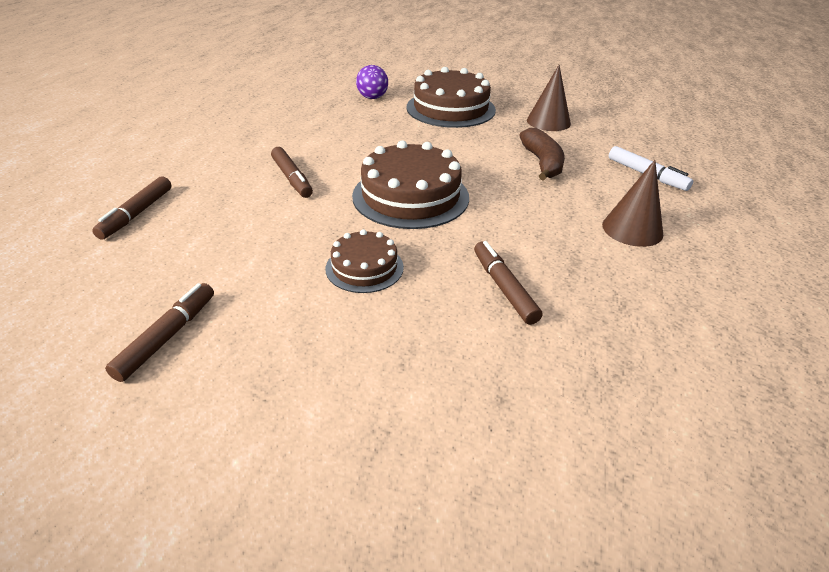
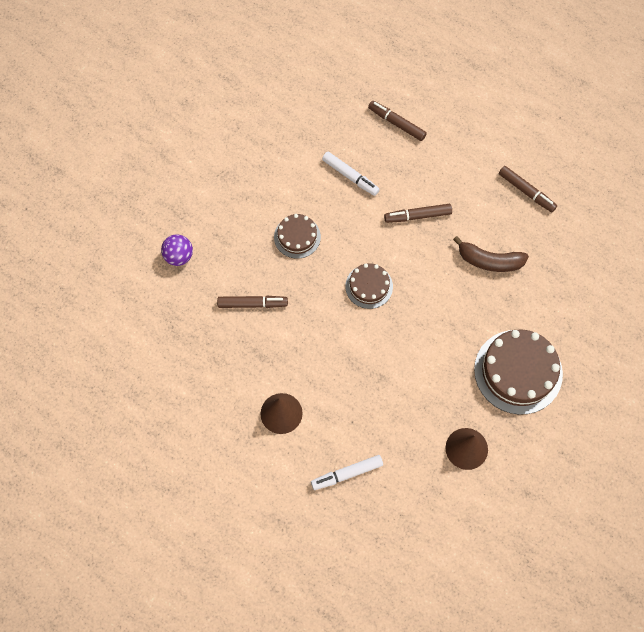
camera: 110 degrees right, 30 degrees up
(167, 337) = (273, 139): brown marker -> brown marker (526, 192)
(239, 238) = (350, 176): none -> white marker
(372, 98) = (561, 309): purple ball -> purple ball (179, 256)
(410, 196) = (369, 286): brown cake -> brown cake, size x0.56
(542, 163) = (390, 401): brown banana -> brown banana (489, 261)

